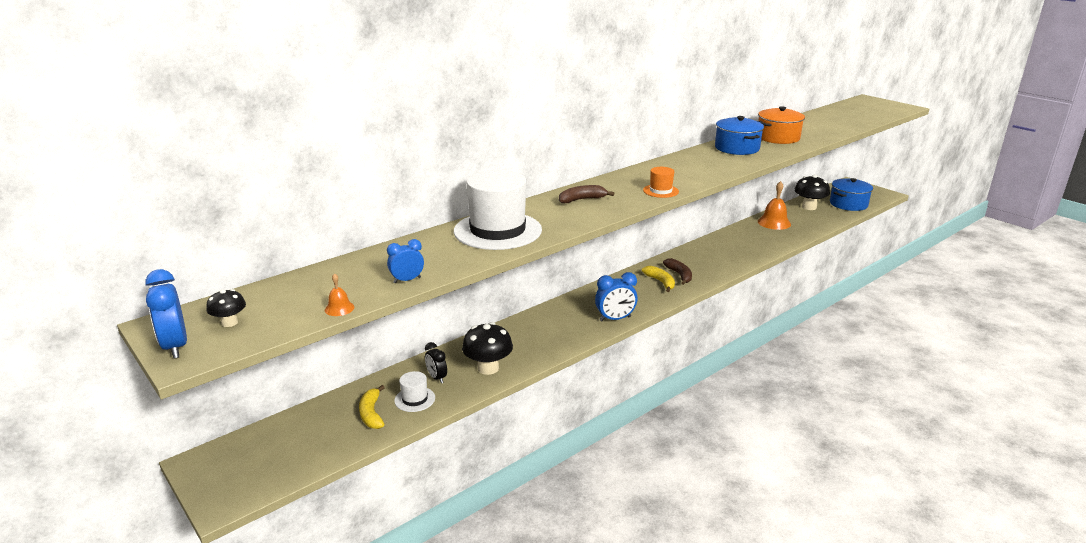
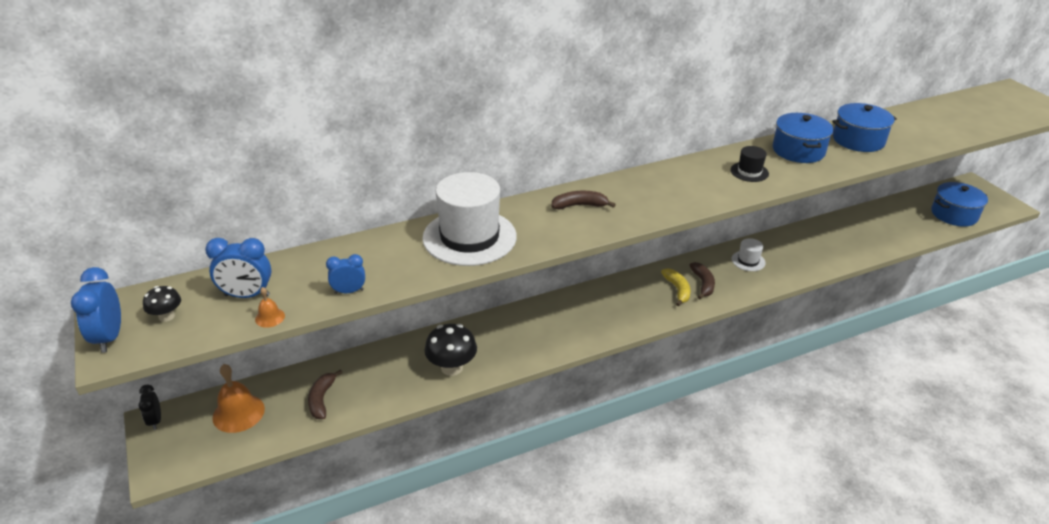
camera: 15 degrees right, 10 degrees up
(371, 414) = (322, 399): yellow banana -> brown banana
(415, 399) = (367, 391): white hat -> white hat (748, 261)
(437, 378) = (398, 369): black clock -> black clock (155, 421)
(615, 319) = (606, 330): blue clock -> blue clock (247, 295)
(660, 191) = (673, 206): orange hat -> none
(707, 164) = (749, 172): none -> black hat
(774, 222) = (847, 228): orange bell -> orange bell (238, 413)
(778, 137) = (858, 140): orange pot -> blue pot
(809, 207) = (901, 211): black mushroom -> none

